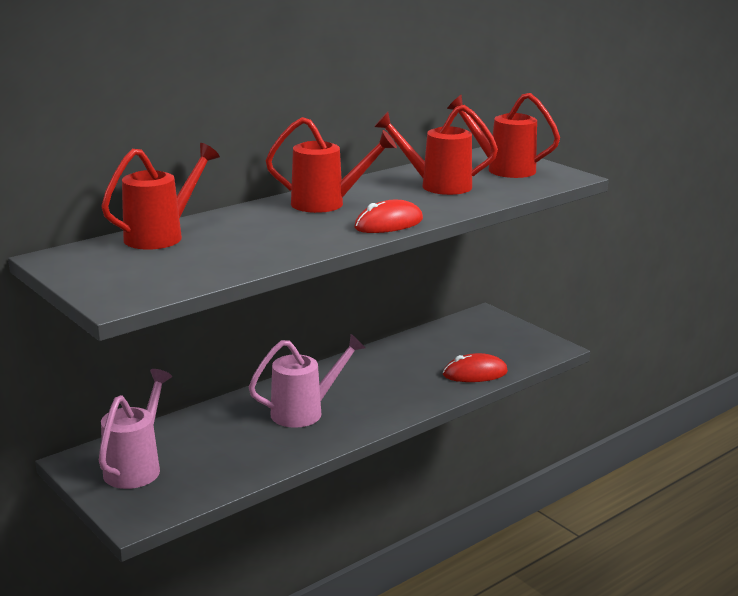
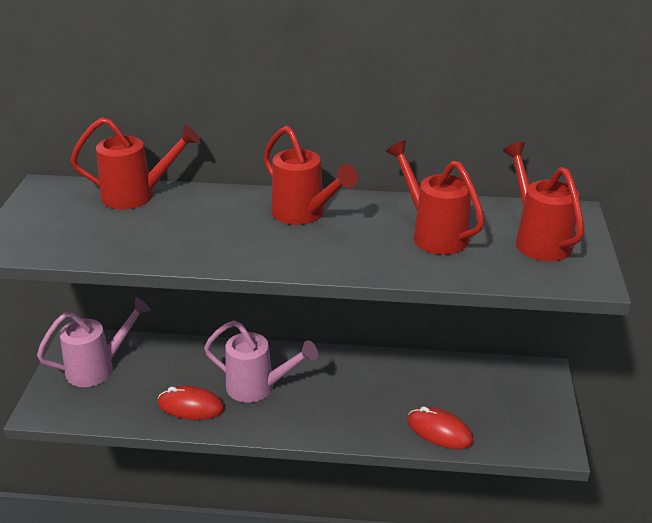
camera: 45 degrees right, 10 degrees up
(388, 224) = (307, 261): red mouse -> red mouse (191, 406)

